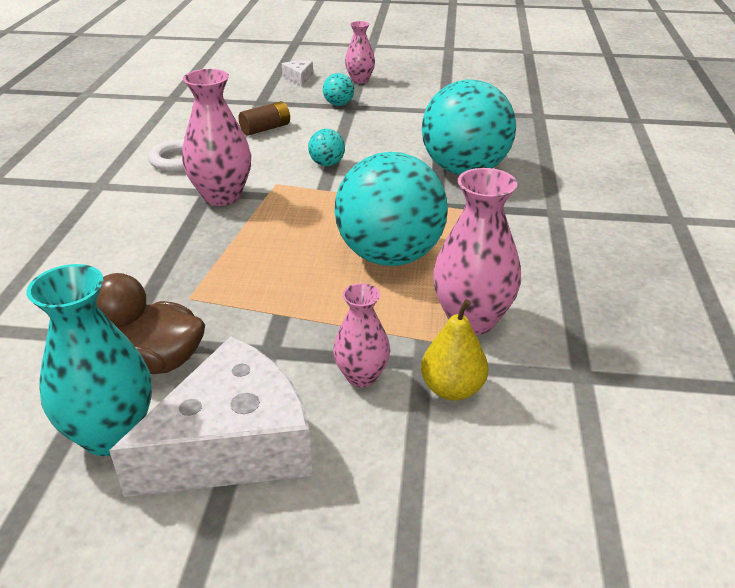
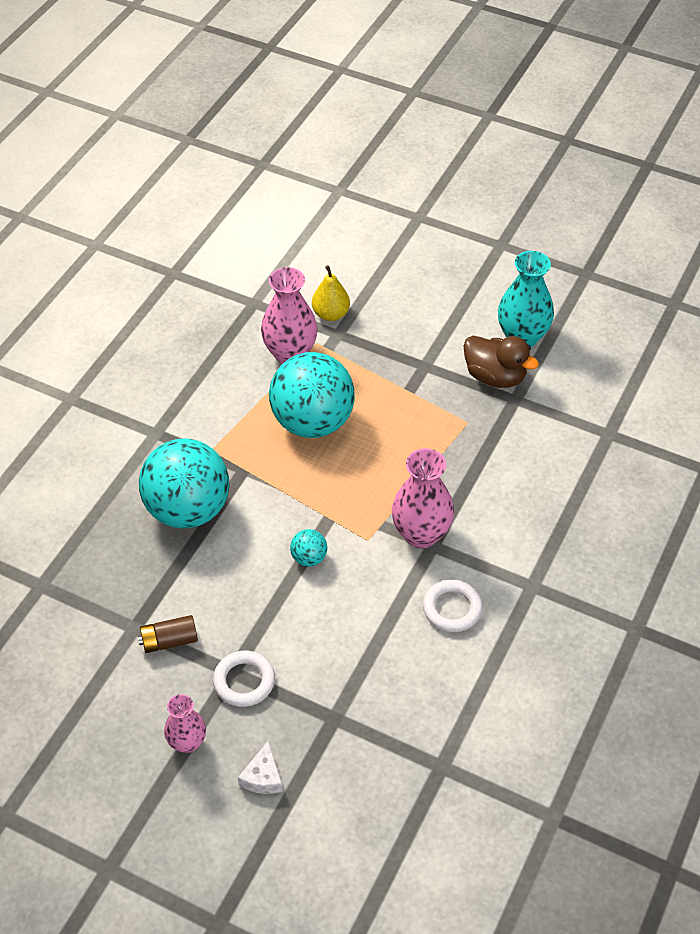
camera: 160 degrees left, 15 degrees up
(233, 444) = (459, 316): white cheese -> none
(266, 129) = (347, 647): brown battery -> brown battery (169, 641)
(338, 104) = (244, 681): turquoise ball -> white ring
(361, 376) = (377, 334): pink vase -> none

